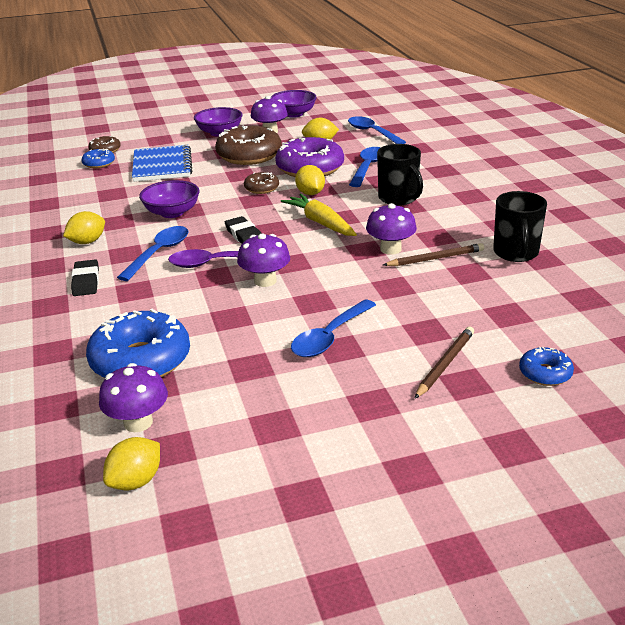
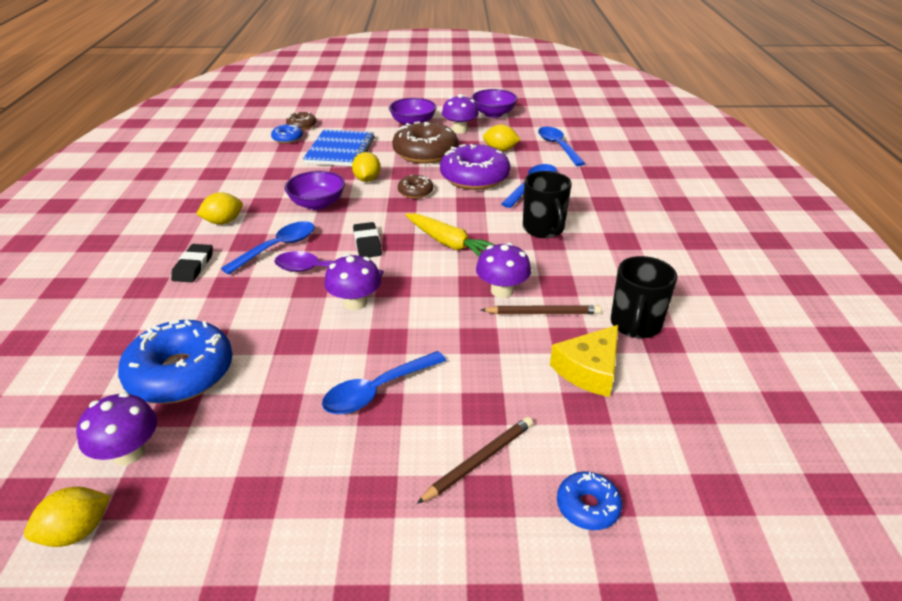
camera: 15 degrees right, 5 degrees up
(310, 193) = (458, 206): yellow lemon -> yellow lemon (367, 179)
(320, 223) = (449, 243): yellow carrot -> yellow carrot turned 150 degrees clockwise
(496, 289) = (589, 370): none -> yellow cheese

